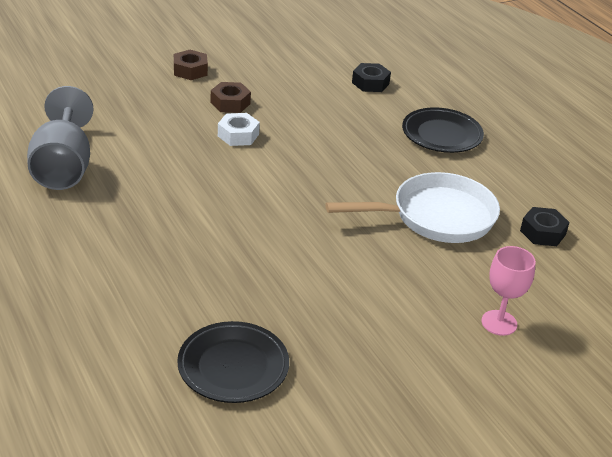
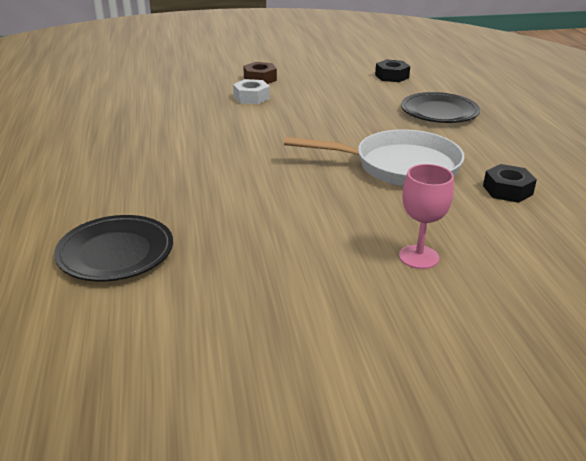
camera: 20 degrees right, 5 degrees down
(63, 167) = (92, 104): grey goblet -> none
(190, 70) = (242, 59): brown nut -> none

